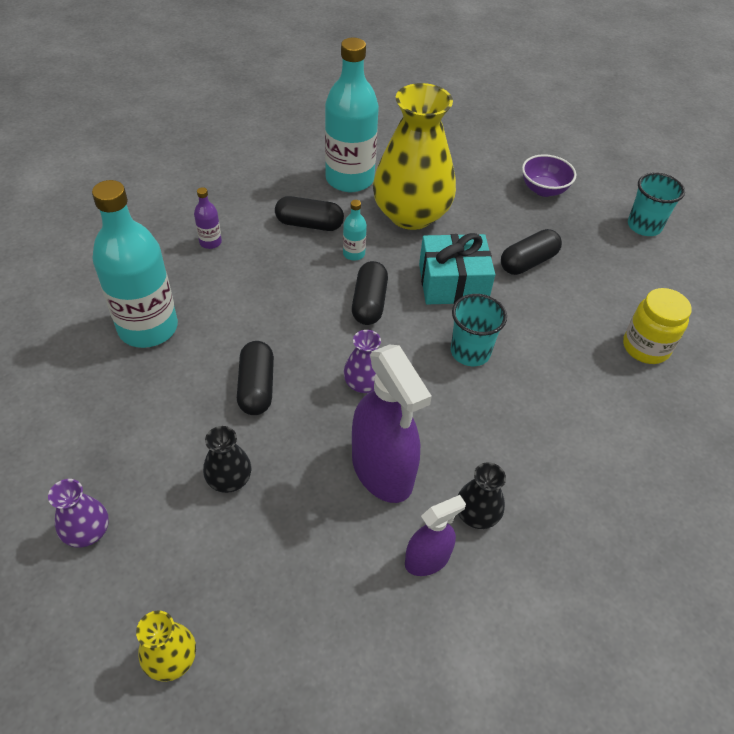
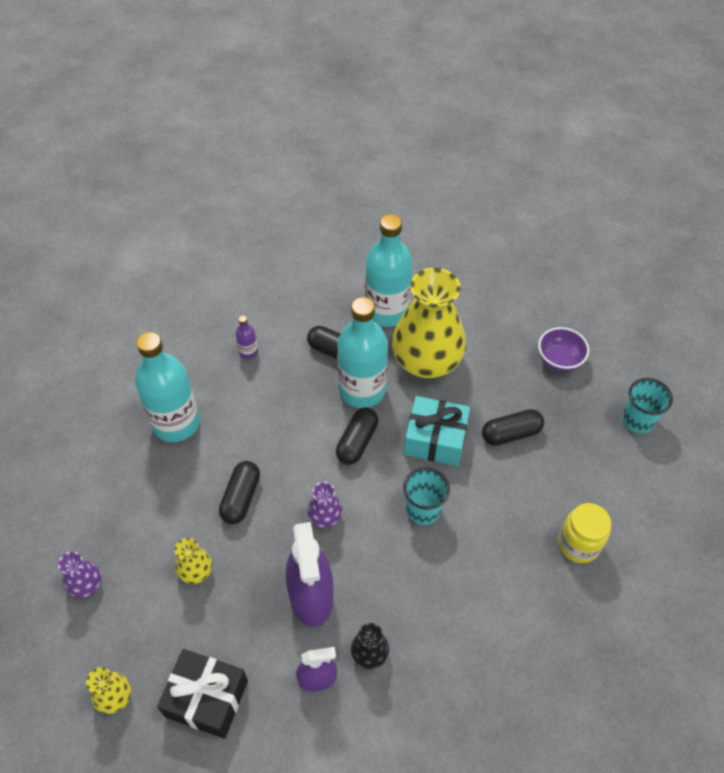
camera: 20 degrees right, 5 degrees up
(229, 479) = (196, 571): black vase -> yellow vase
(297, 623) = (206, 698): none -> black gift
(354, 254) = (362, 390): turquoise bottle -> turquoise bottle, size x2.40

